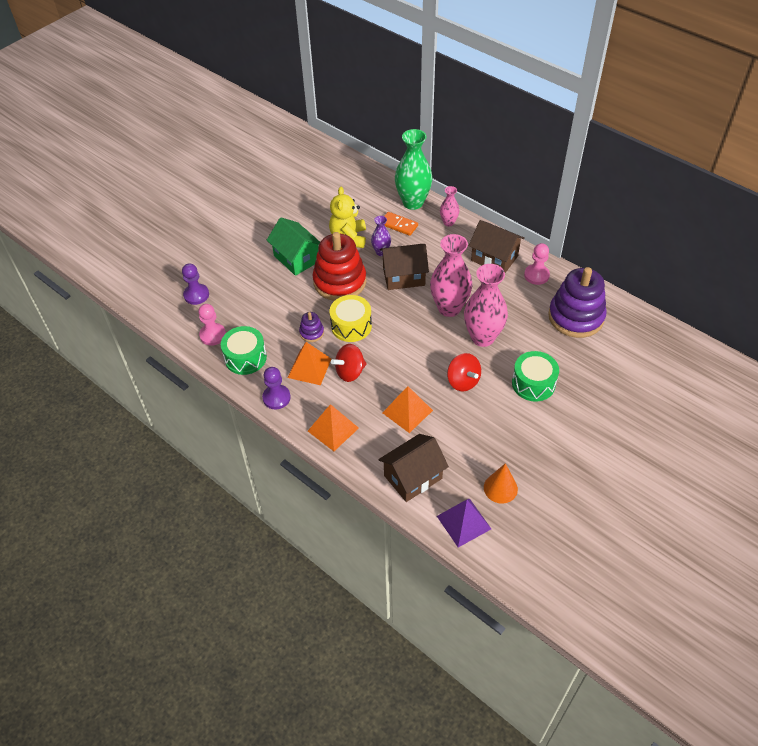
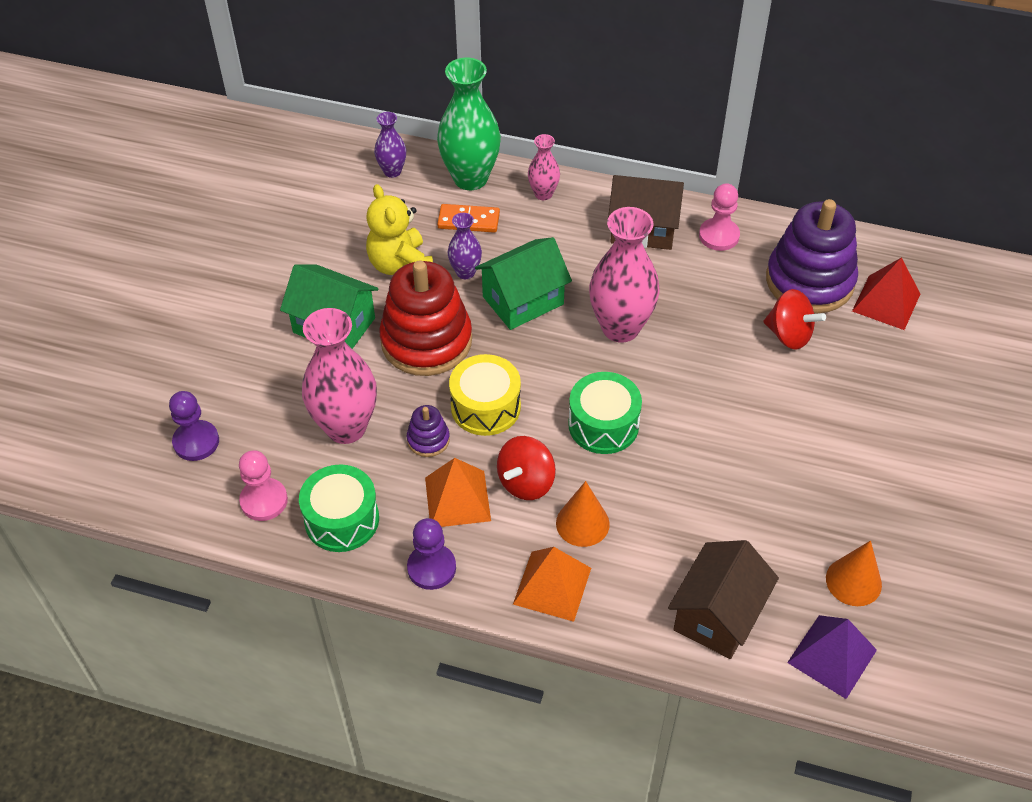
camera: 25 degrees left, 0 degrees up
(367, 403) = (582, 523): none -> orange cone
(372, 187) = (392, 171): none -> purple vase
(404, 276) = (523, 300): brown house -> green house
(407, 411) = (650, 514): orange pyramid -> none
(463, 381) = (706, 436): red spinning top -> red spinning top (789, 335)
(482, 337) = (695, 357): pink vase -> pink vase (346, 427)
(533, 383) = (808, 403): green drum -> green drum (603, 425)
(615, 343) = (886, 302): none -> red pyramid

